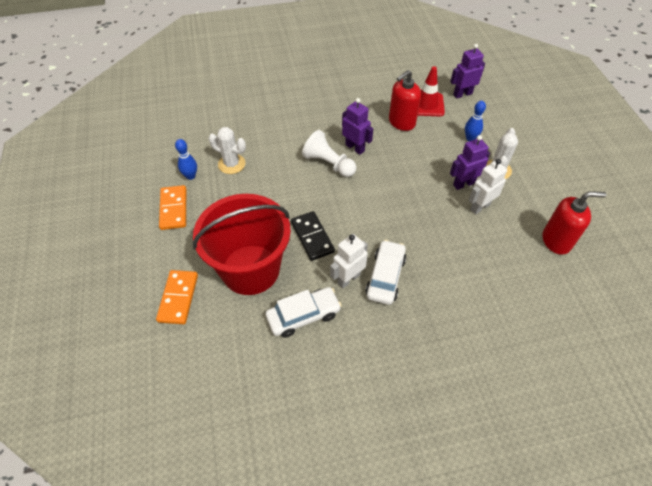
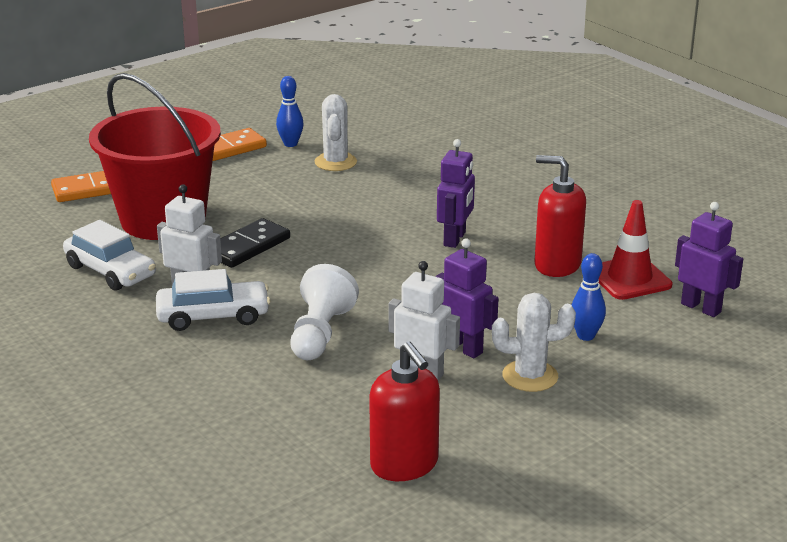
camera: 65 degrees right, 25 degrees down
(329, 164) = (400, 227): white pawn -> white pawn (320, 333)

